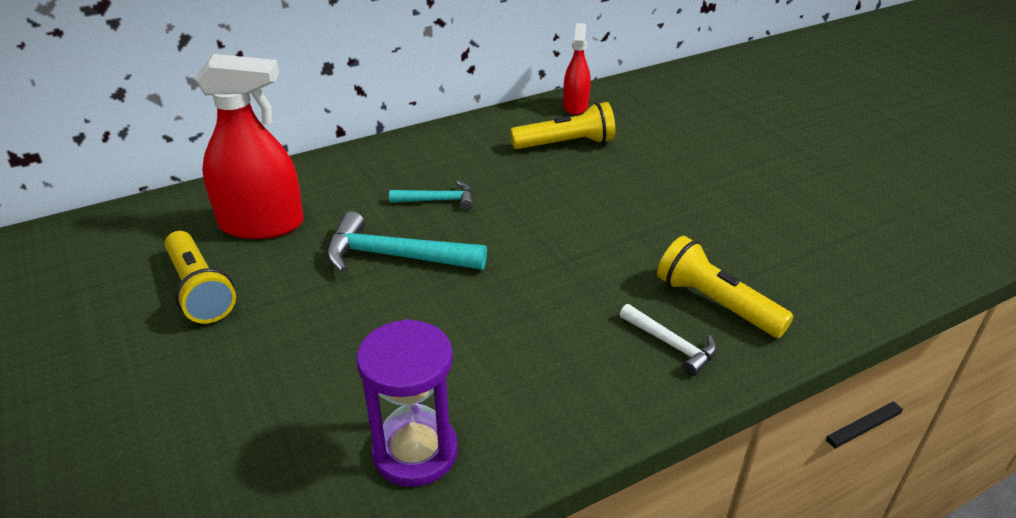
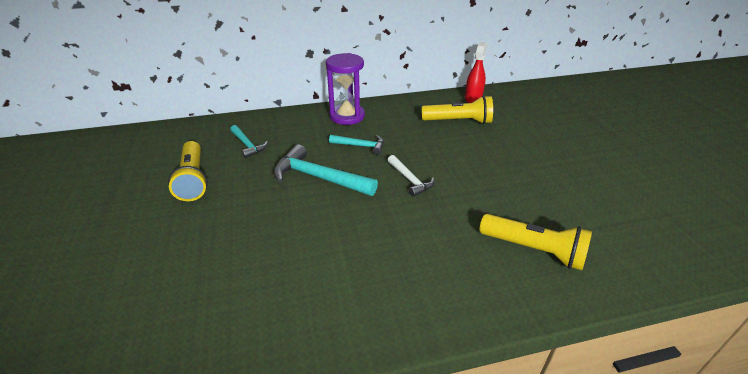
camera: 15 degrees right, 0 degrees up
(261, 224) = (247, 145): red spray bottle -> turquoise hammer
(415, 452) = (275, 317): purple hourglass -> purple hourglass (347, 116)
(671, 344) = (489, 275): white hammer -> white hammer (410, 180)
(716, 304) = (533, 250): yellow flashlight -> yellow flashlight turned 150 degrees clockwise

